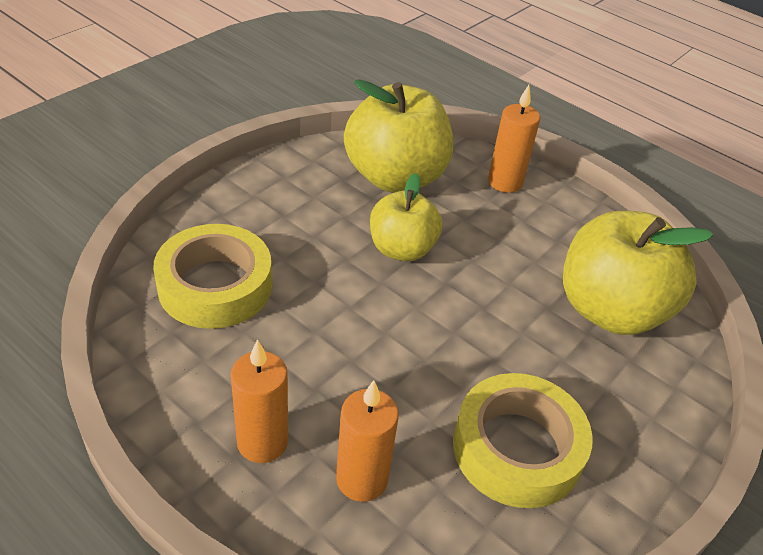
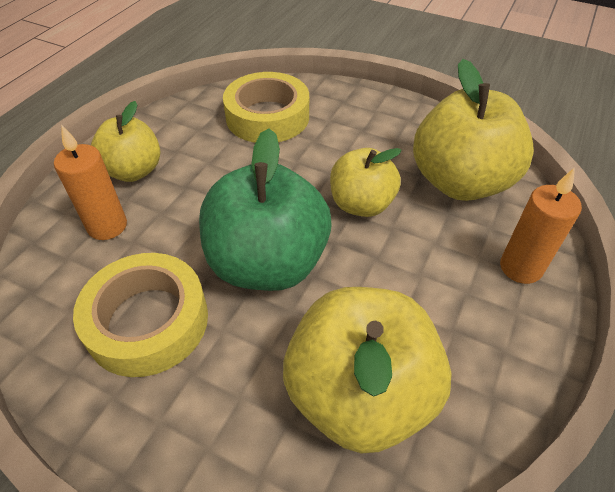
camera: 80 degrees right, 5 degrees up
(262, 442) = (133, 171): orange candle -> yellow apple
(462, 337) = (268, 263): none -> green apple

